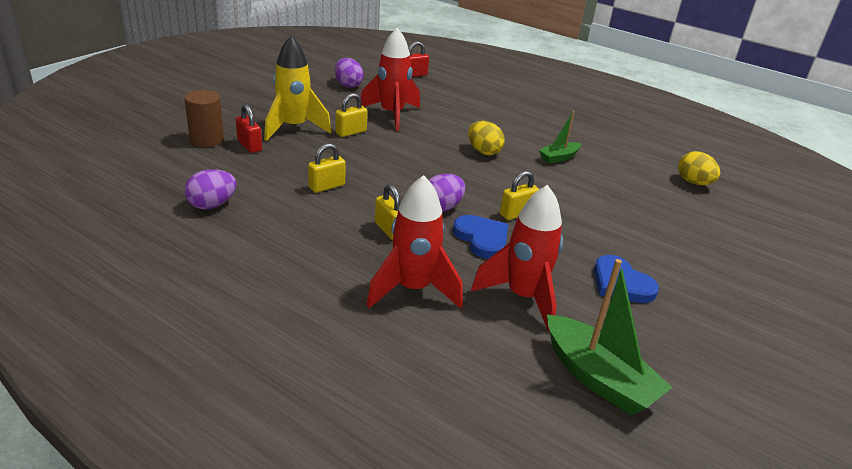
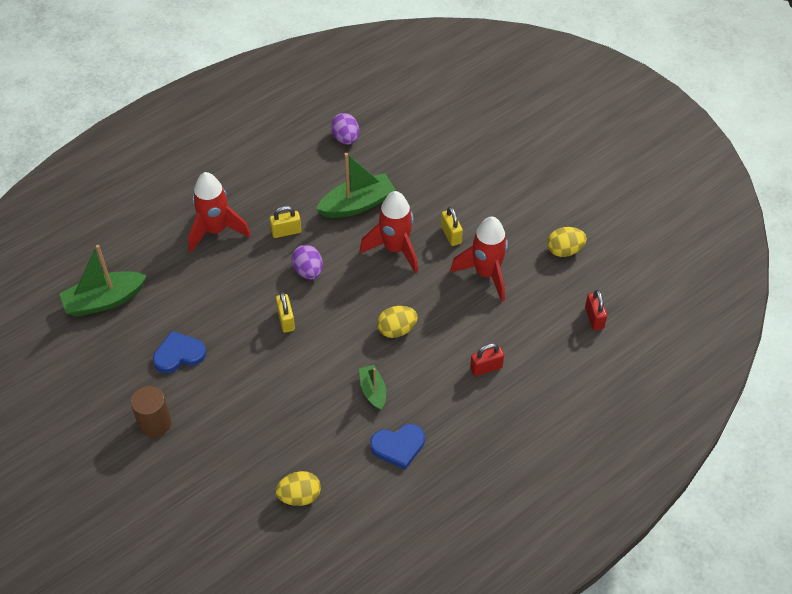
camera: 110 degrees right, 20 degrees up
(207, 140) = (449, 138): brown cylinder -> brown cylinder (155, 423)
(249, 146) = (434, 164): red padlock -> red padlock (486, 368)
(294, 128) = (465, 195): yellow rocket -> none
(327, 186) = (357, 204): yellow padlock -> green boat
(348, 85) = (564, 250): purple egg -> yellow egg
(482, 239) = (259, 285): blue heart -> blue heart (398, 446)
(523, 297) = (186, 288): red rocket -> red rocket (395, 249)

